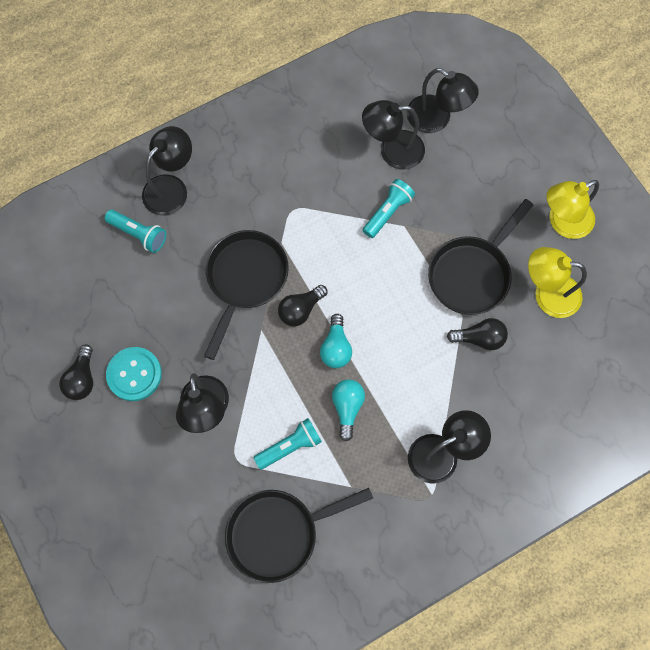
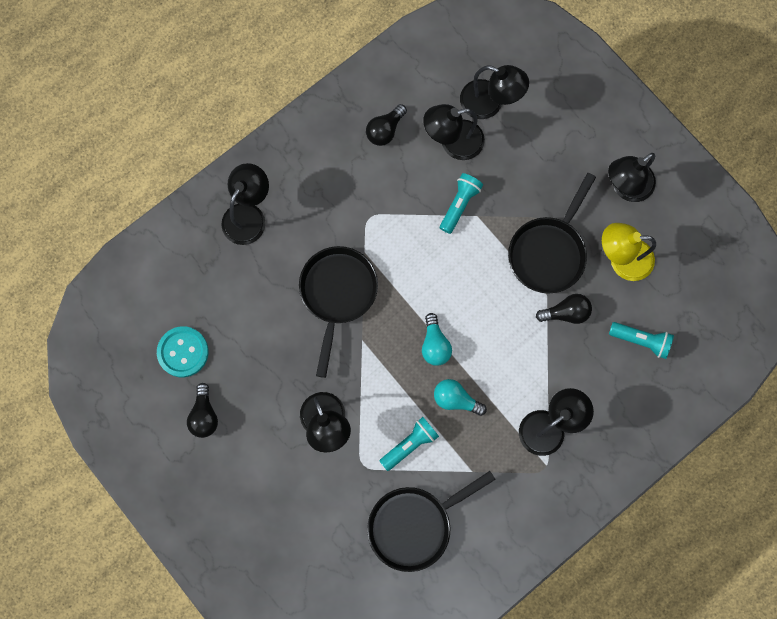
camera: 10 degrees left, 5 degrees up
(134, 374) = (252, 403): turquoise button -> turquoise button (183, 352)
(139, 234) = (227, 267): turquoise flashlight -> turquoise flashlight (641, 340)
(300, 310) = (395, 314): black light bulb -> black light bulb (385, 130)
(347, 408) = (456, 399): turquoise light bulb -> turquoise light bulb turned 60 degrees counterclockwise
(563, 223) = (625, 187): yellow lamp -> black lamp

